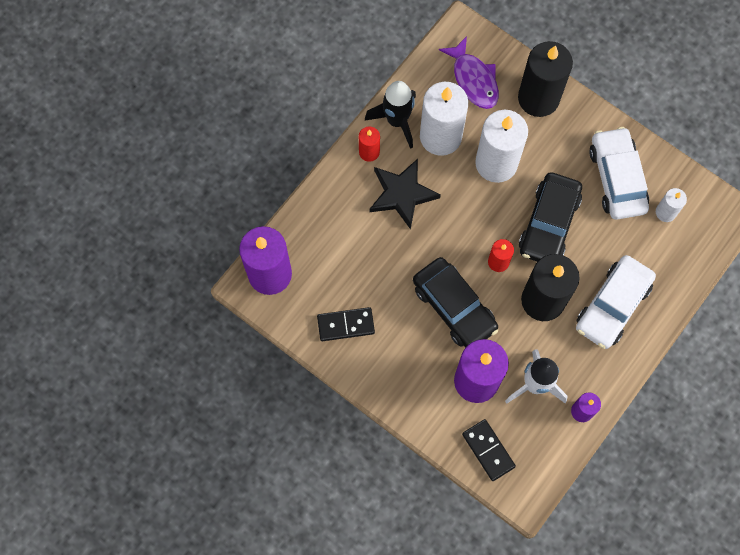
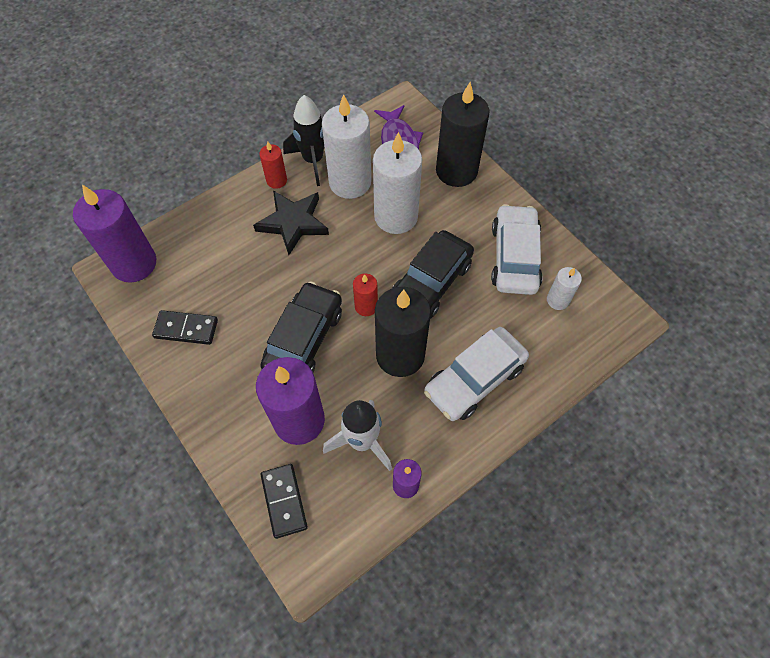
camera: 15 degrees right, 10 degrees down
(454, 307) = (304, 339): black car -> black car turned 135 degrees counterclockwise

